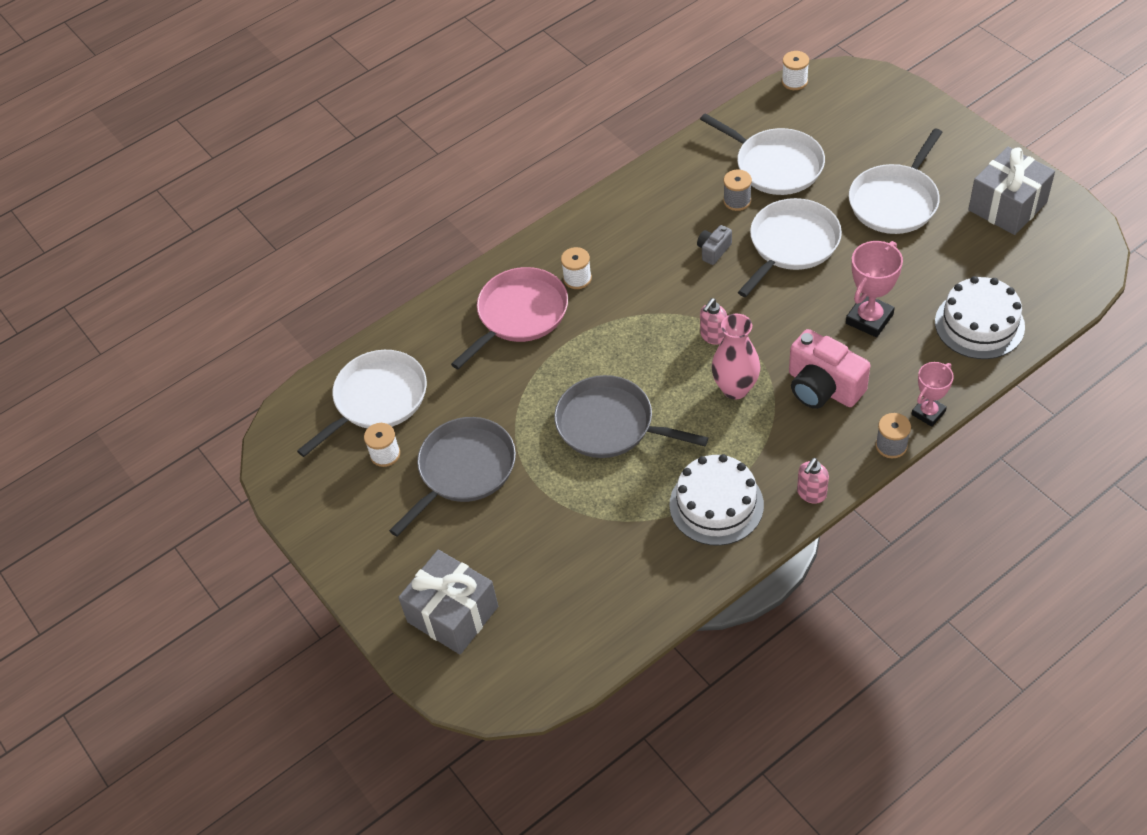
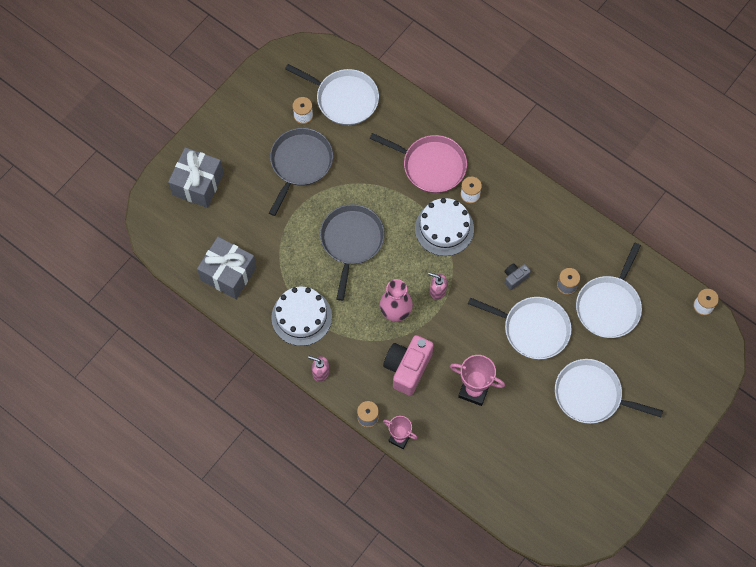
camera: 70 degrees right, 15 degrees up
(463, 470) = (300, 163): grey pan -> grey pan turned 90 degrees counterclockwise
(713, 251) = (515, 278): grey camera -> grey camera turned 60 degrees counterclockwise
(979, 324) = (484, 465): white cake -> white cake (444, 228)
(1007, 206) = (604, 475): grey gift -> grey gift (228, 274)

